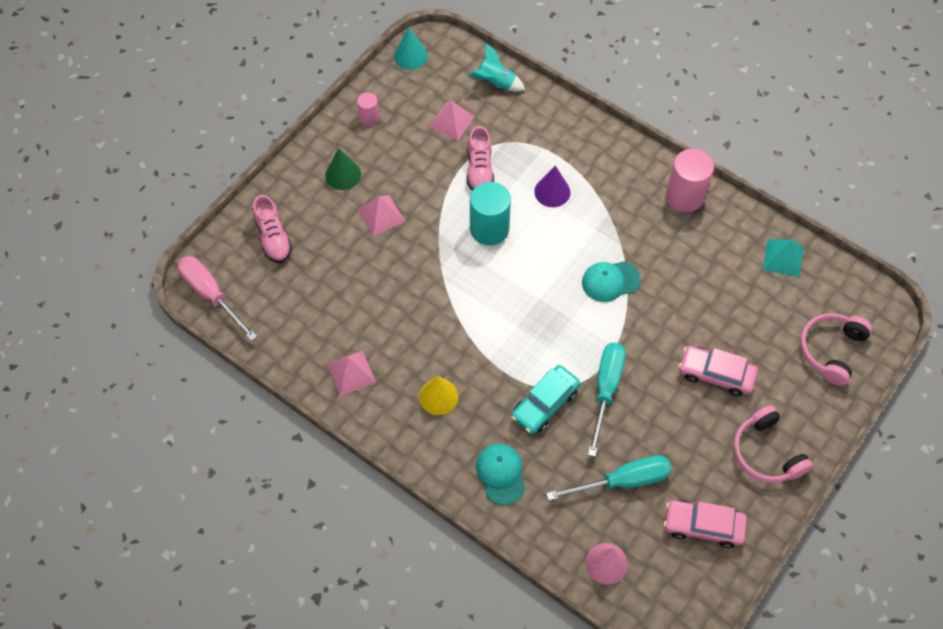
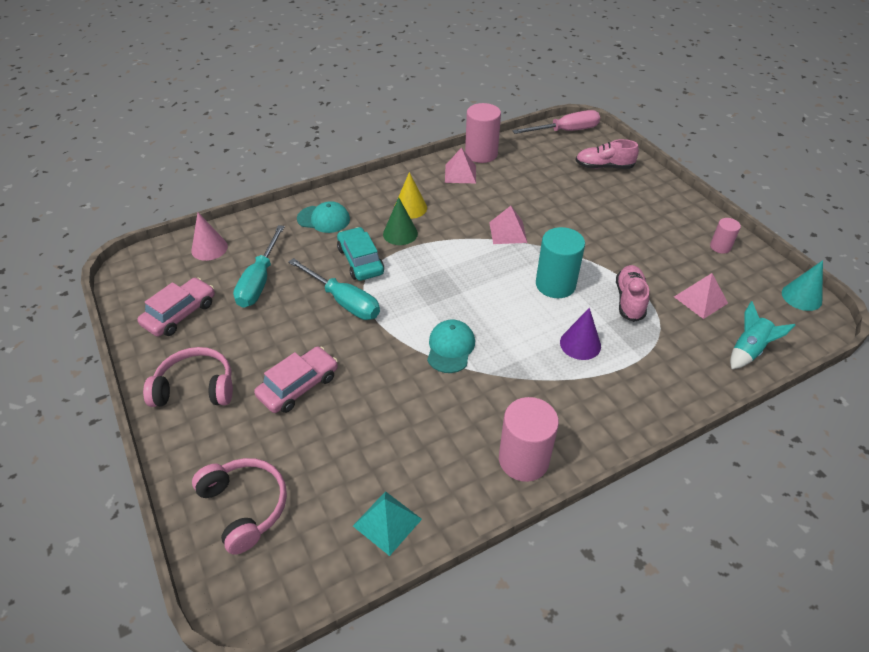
camera: 115 degrees right, 15 degrees down
(300, 366) = (481, 154): none -> pink cylinder
(343, 175) = (656, 215): green cone -> green cone (400, 233)
(381, 215) = (601, 225): pink pyramid -> pink pyramid (508, 232)
(479, 170) = (629, 300): pink shoe -> pink shoe turned 75 degrees clockwise

